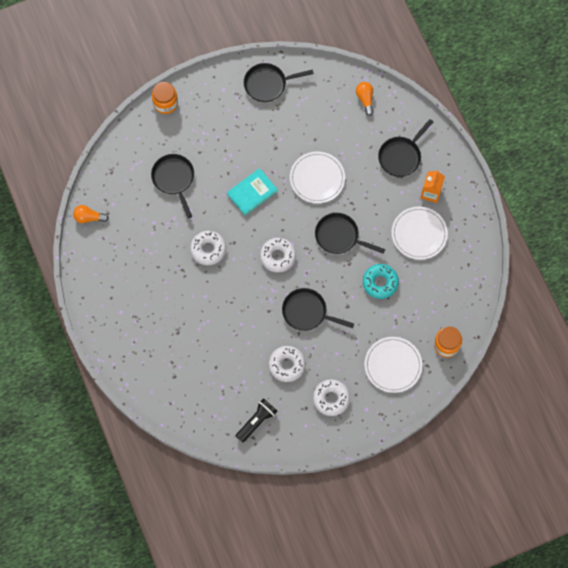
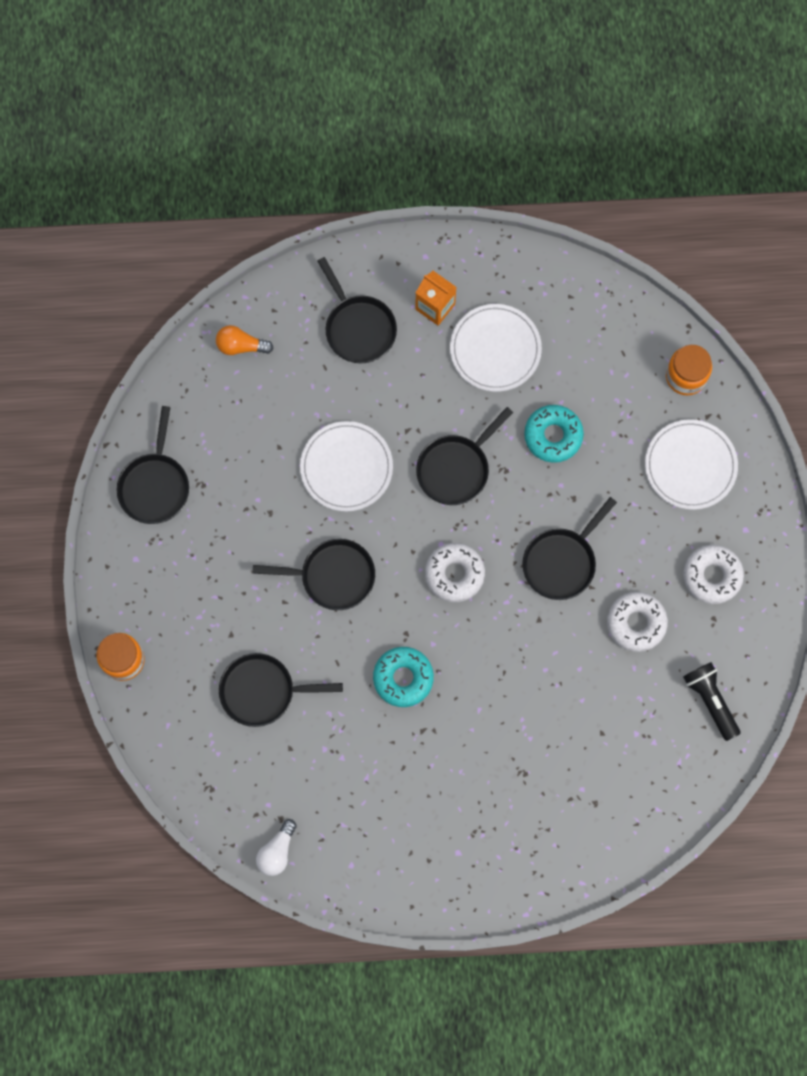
camera: 70 degrees left, 5 degrees up
(89, 217) = (277, 851): orange light bulb -> white light bulb
(208, 249) = (403, 678): white donut -> turquoise donut
(252, 192) = (332, 576): turquoise book -> black pan

